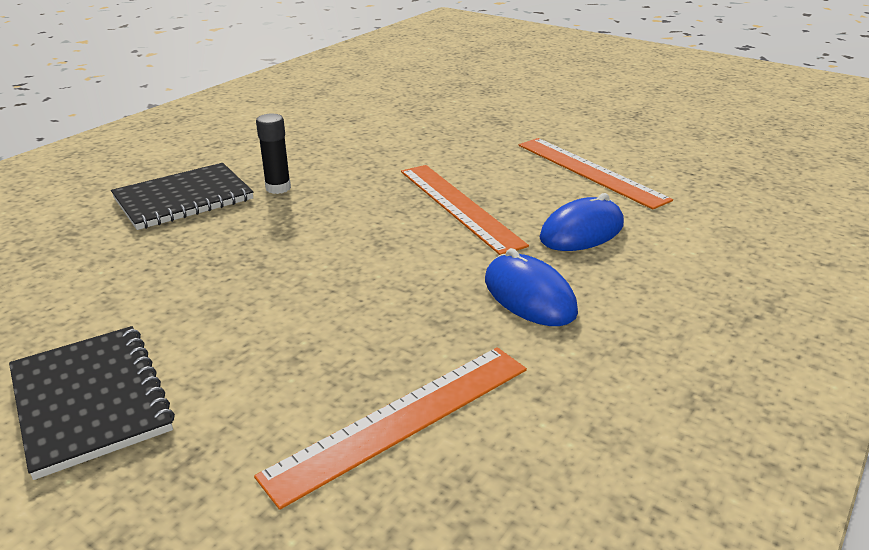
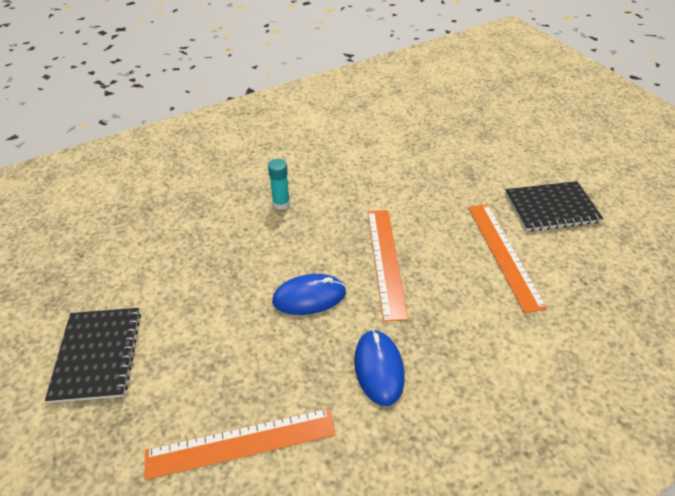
camera: 25 degrees right, 15 degrees up
(183, 199) = (221, 196): black notebook -> black notebook (551, 208)
(278, 188) = (281, 203): black glue stick -> turquoise glue stick
(582, 231) = (455, 318): blue mouse -> blue mouse (309, 297)

